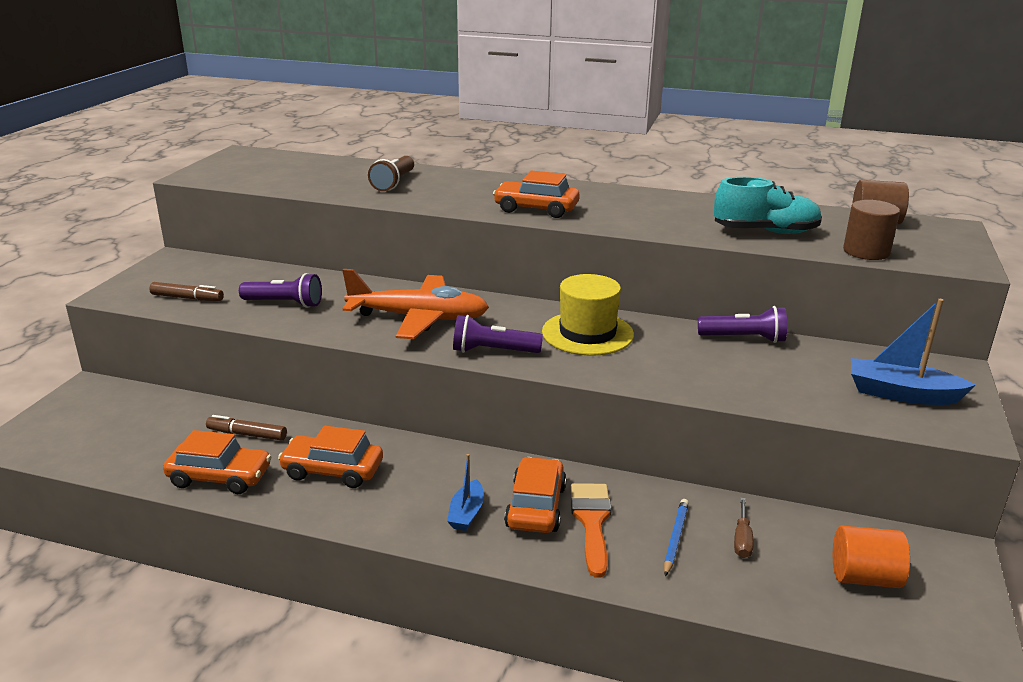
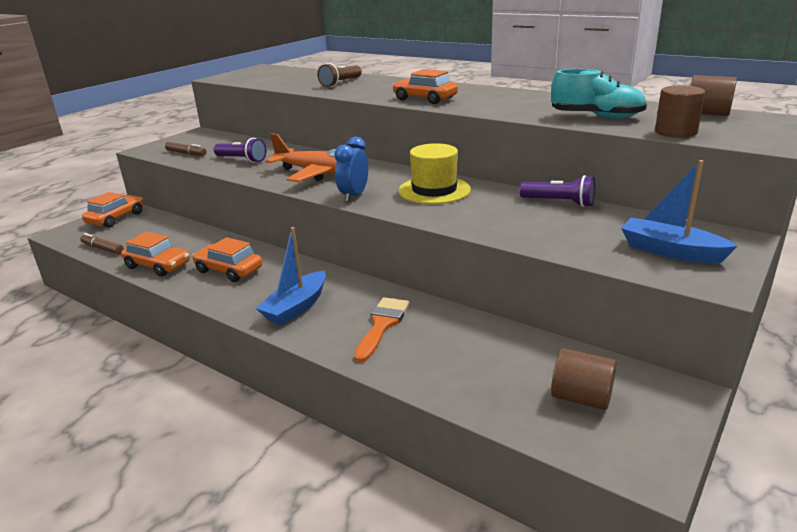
camera: 20 degrees right, 0 degrees up
(247, 434) = (193, 243): brown marker -> brown marker (103, 249)
(466, 513) = (296, 307): blue boat -> blue boat, size x1.66
(493, 351) = (354, 196): purple flashlight -> blue clock
(536, 507) = (348, 310): orange car -> orange car (116, 218)
(675, 538) = (439, 345): blue pencil -> none
(742, 539) = (493, 354): brown screwdriver -> none
(864, 577) = (581, 398): orange cylinder -> brown cylinder

